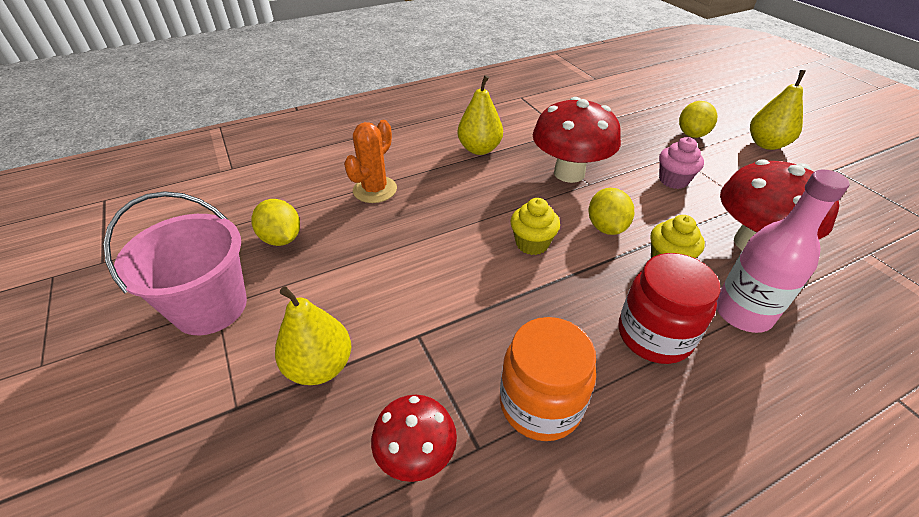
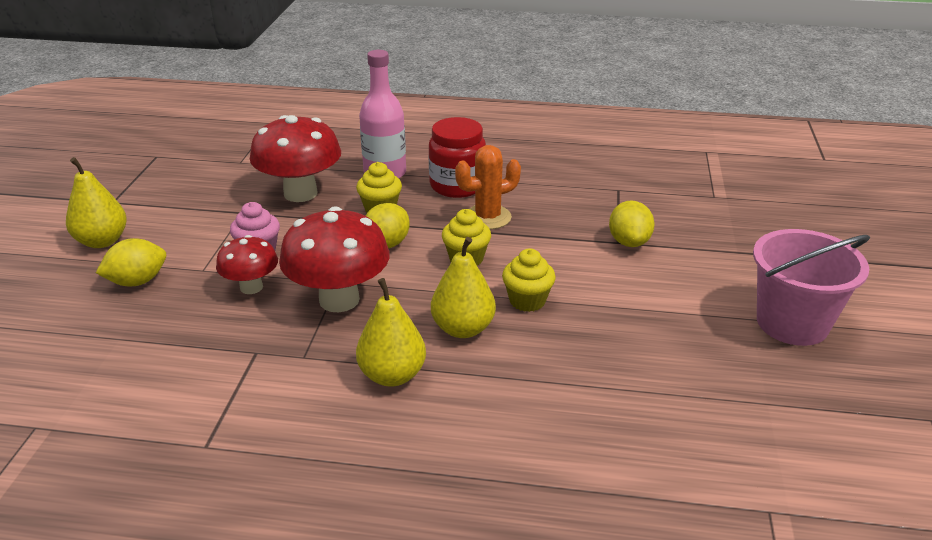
camera: 145 degrees left, 10 degrees down
(281, 238) = (710, 361): yellow lemon -> yellow lemon (629, 242)
(320, 366) = (701, 252): yellow pear -> yellow pear (463, 329)
(375, 190) = (573, 376): orange cactus -> orange cactus (487, 217)
(416, 455) = (656, 198): red mushroom -> red mushroom (251, 287)
(448, 228) = (527, 301): none -> yellow cupcake
(540, 404) = (566, 189): orange jar -> none

